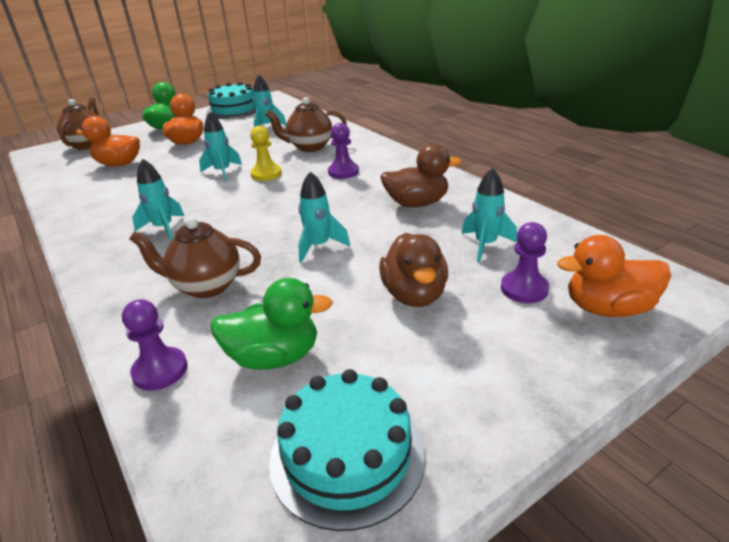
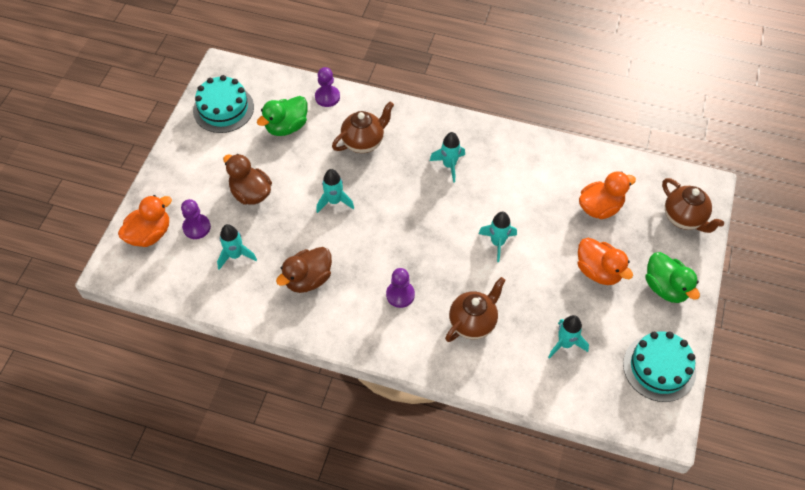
camera: 140 degrees right, 25 degrees up
(266, 174) = (459, 259): yellow pawn -> none

